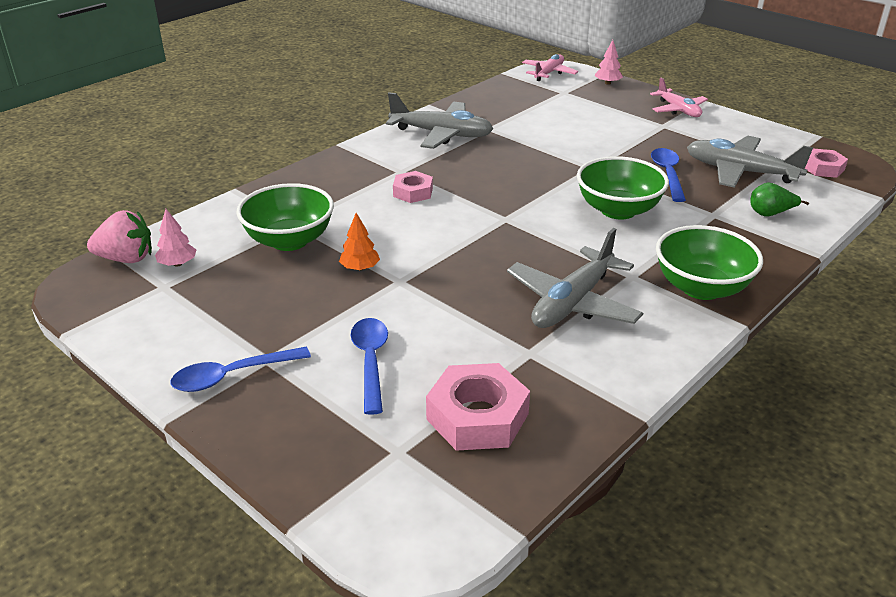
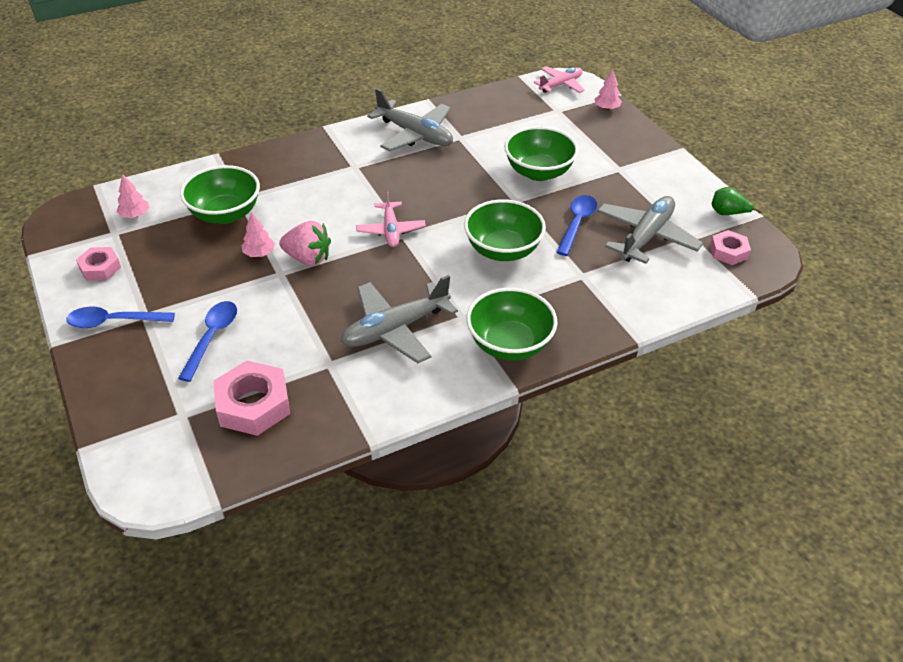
camera: 20 degrees right, 10 degrees up
(126, 259) = (103, 201): pink strawberry -> pink strawberry (308, 258)
(360, 268) = (259, 253): orange tree -> pink tree
(413, 192) = (349, 190): pink nut -> pink nut (100, 268)
(592, 141) = (538, 172): none -> green bowl
(678, 110) = (647, 154): pink plane -> pink plane (391, 230)
(740, 172) = (646, 237): grey plane -> grey plane turned 75 degrees clockwise
(770, 214) = (633, 288): green pear -> green pear (728, 213)

